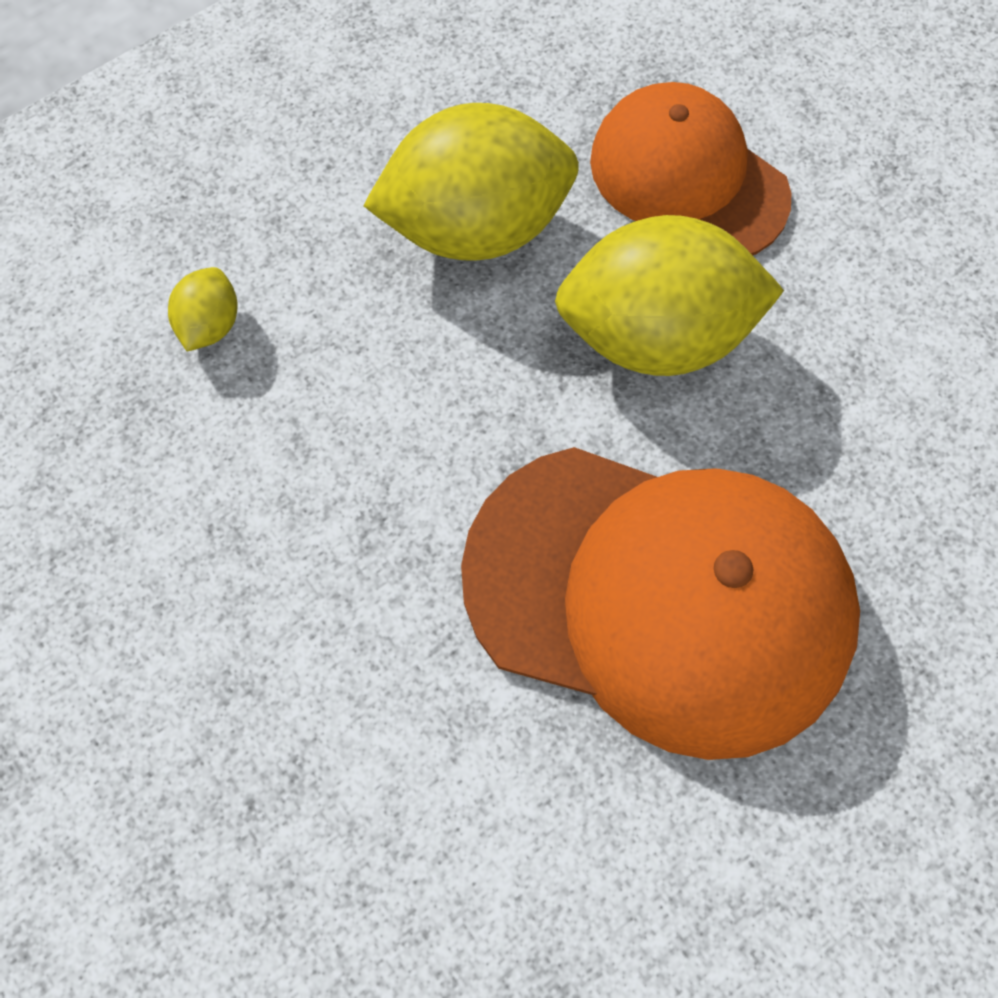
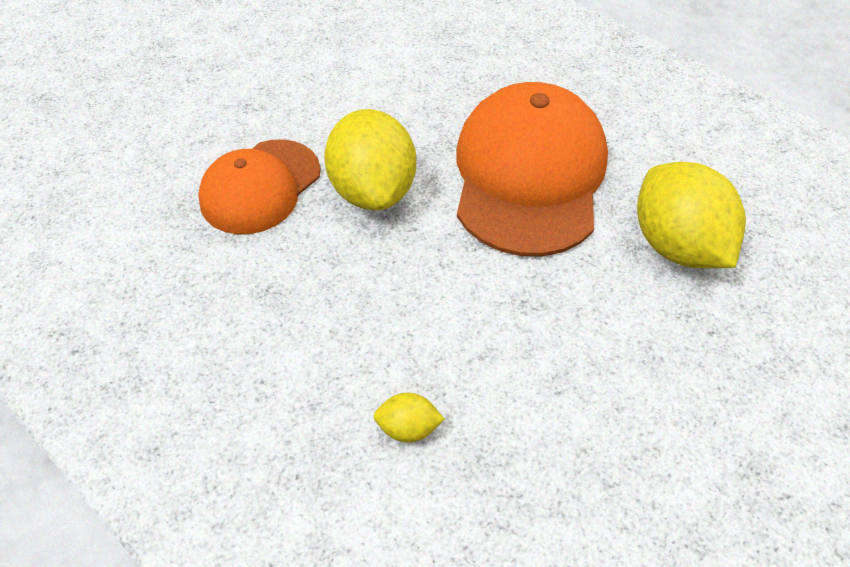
camera: 100 degrees left, 15 degrees down
(476, 227) = (307, 285): yellow lemon -> yellow lemon (677, 245)

